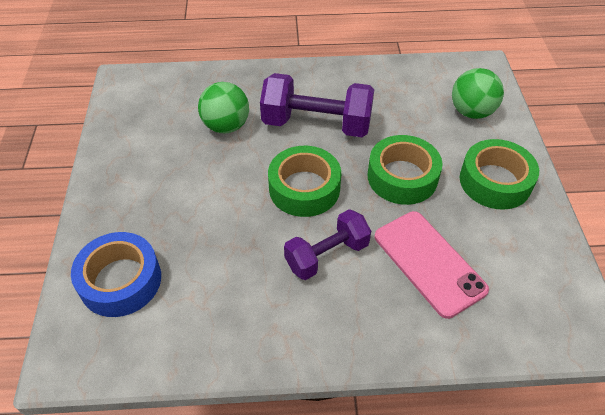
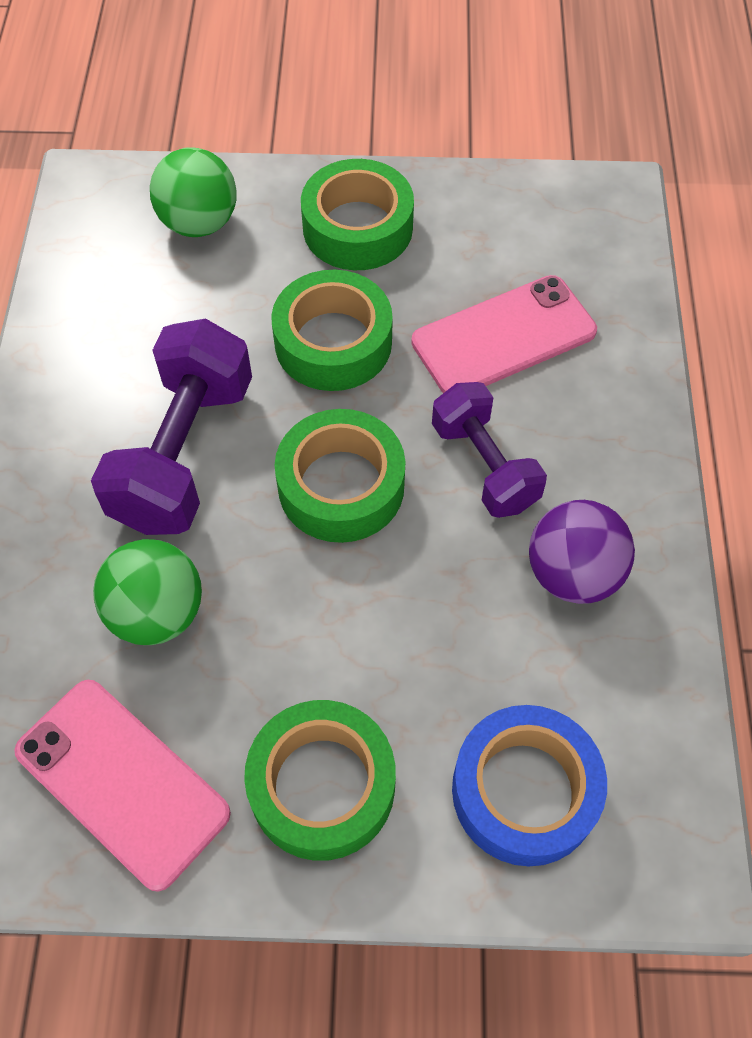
camera: 85 degrees left, 10 degrees up
(134, 194) = (322, 786): none -> green tape
(143, 125) = (122, 782): none -> pink phone
(254, 304) = (573, 573): none -> purple ball

